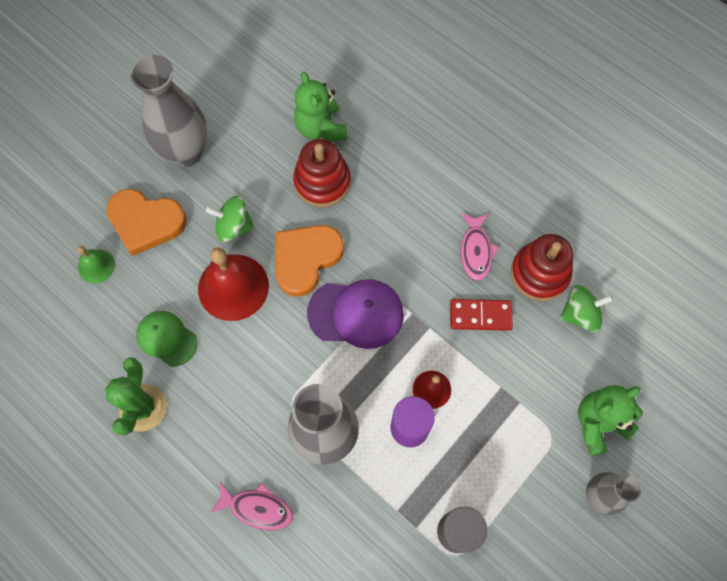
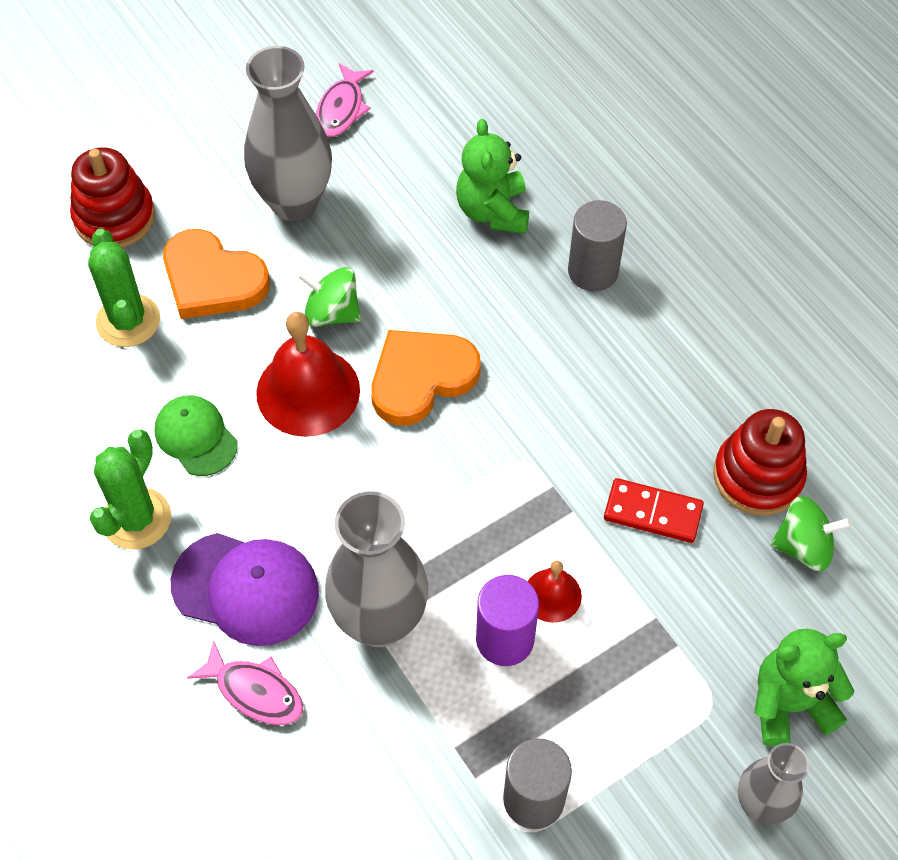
camera: 15 degrees right, 10 degrees down
(96, 266) = (128, 321): green bell -> green cactus
(322, 182) = (474, 282): red stacking toy -> red stacking toy (114, 217)
(356, 314) = (472, 467): purple cap -> purple cap (246, 588)
(397, 156) = (593, 271): none -> grey cylinder
(476, 251) = (671, 424): pink fish -> pink fish (342, 109)

